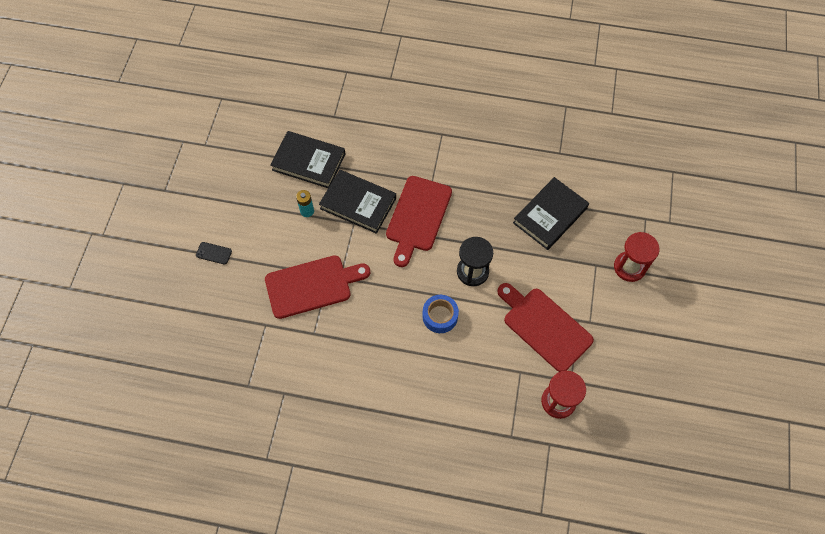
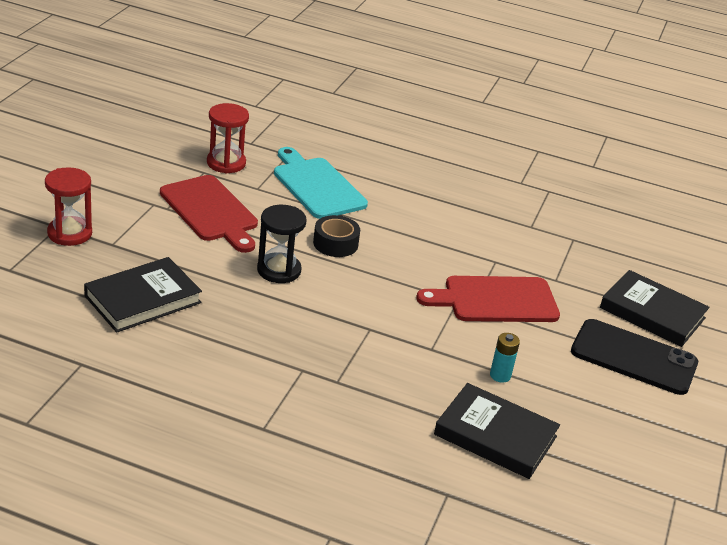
camera: 175 degrees left, 30 degrees down
(214, 253) = (634, 357): black phone -> black phone, size x2.50
(358, 203) = (422, 368): black book -> black book (652, 313)
(418, 217) = (336, 336): red cutting board -> none
(440, 316) = (335, 243): blue tape -> black tape
(473, 392) = (316, 186): none -> turquoise cutting board

